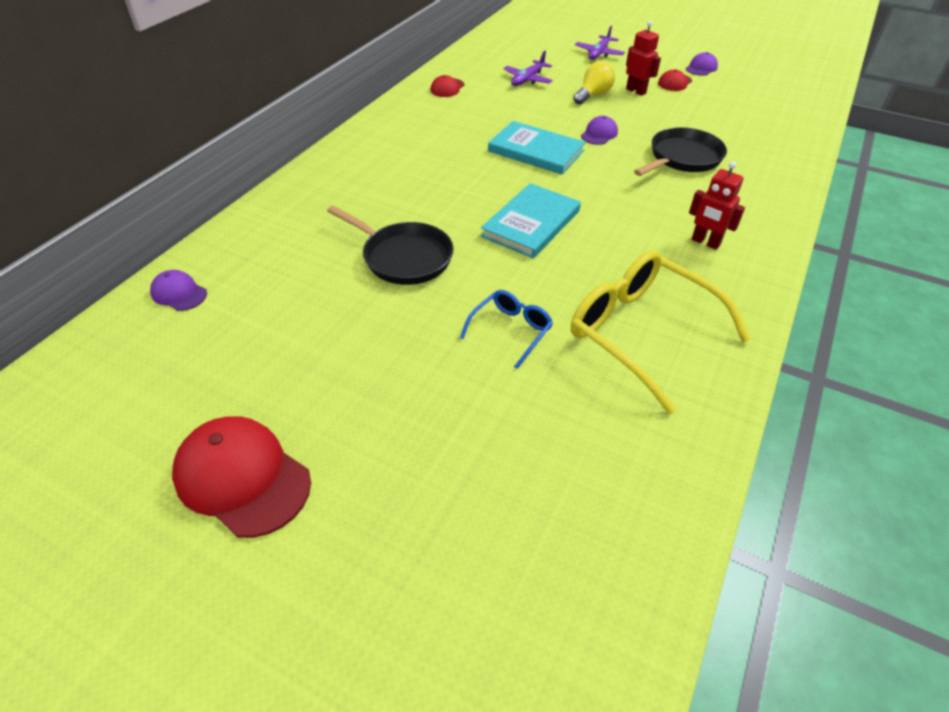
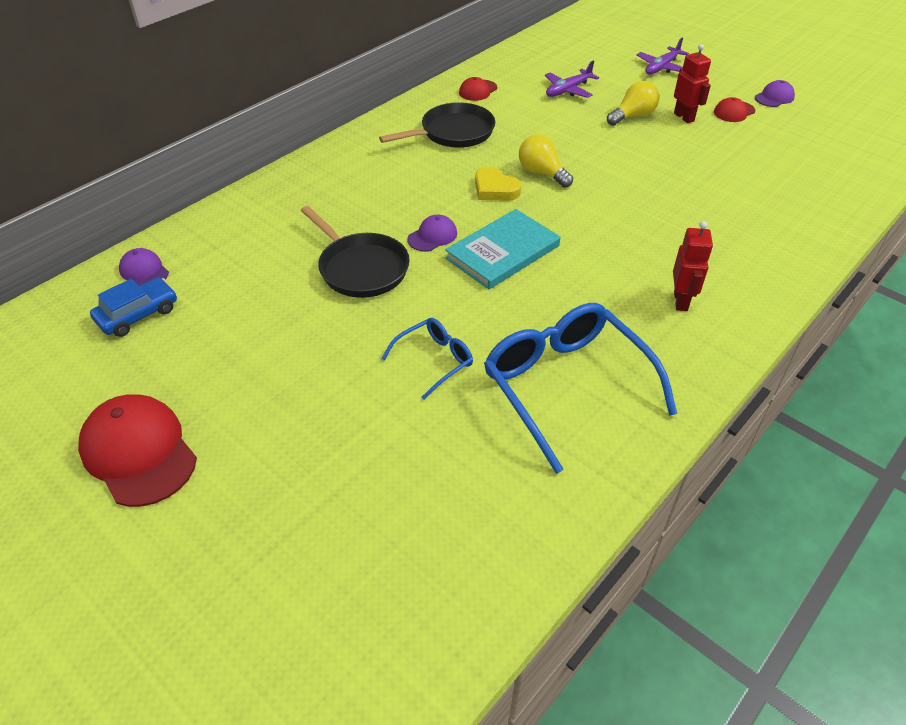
camera: 15 degrees right, 0 degrees up
(188, 337) = (138, 314): none -> blue car
(500, 170) = (495, 189): none -> yellow heart
(536, 151) = (542, 173): turquoise book -> yellow light bulb
(599, 134) = (619, 162): purple cap -> purple cap (432, 236)
(641, 333) = (566, 386): yellow glasses -> blue glasses
(682, 158) = (700, 202): black pan -> black pan (453, 133)
(705, 242) = (681, 301): red robot -> red robot turned 135 degrees counterclockwise

